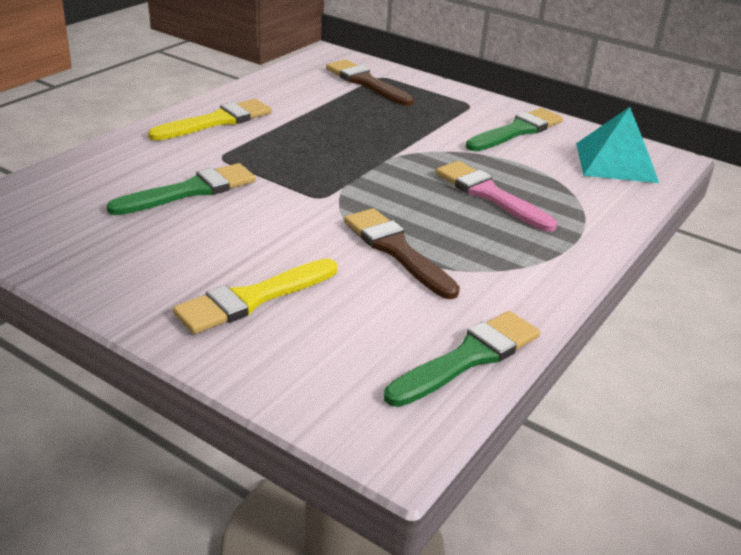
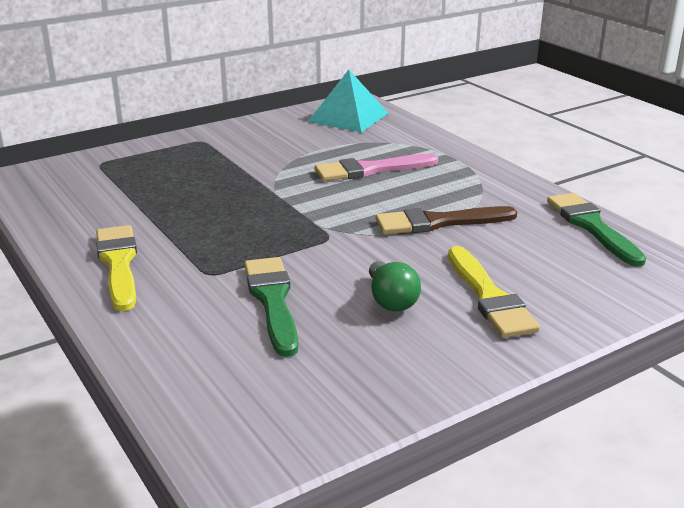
camera: 65 degrees left, 5 degrees down
(219, 245) = (391, 300): none -> green light bulb
(366, 83) = (105, 173): brown brush -> none
(517, 131) = (268, 135): green brush -> none

